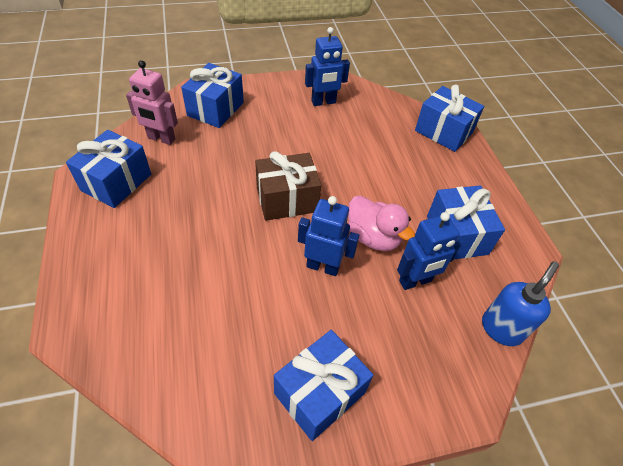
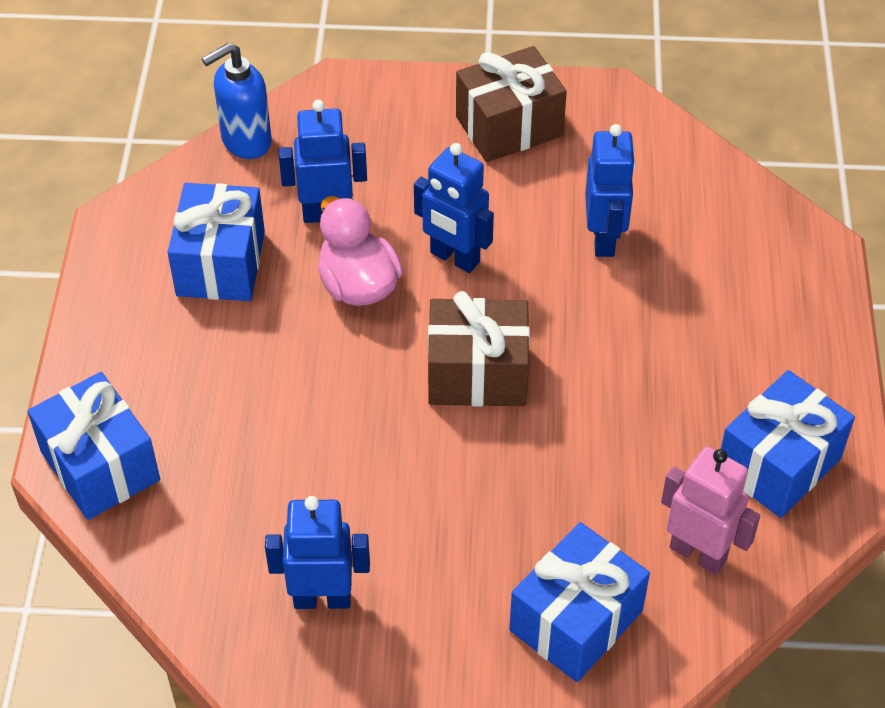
camera: 160 degrees left, 0 degrees up
(227, 302) = (604, 239): none -> blue robot
(319, 393) = (509, 126): blue gift -> brown gift

